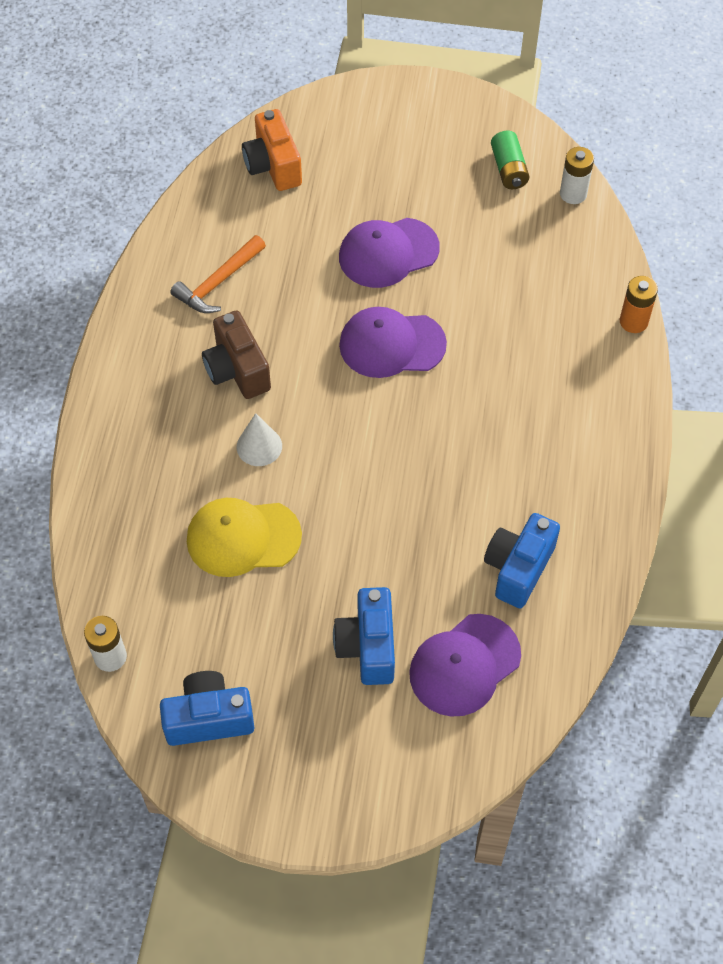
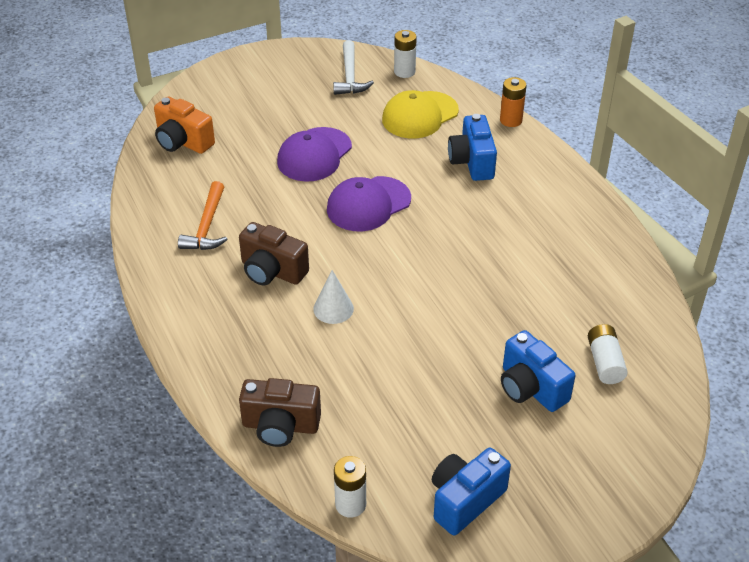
camera: 35 degrees left, 15 degrees down
(114, 541) = (280, 426): none -> brown camera
(243, 538) = (377, 371): yellow cap -> yellow cap (420, 115)
(464, 665) = (605, 362): purple cap -> white battery
(508, 169) = (350, 76): green battery -> white hammer
(518, 568) = (580, 287): blue camera -> blue camera (472, 162)

